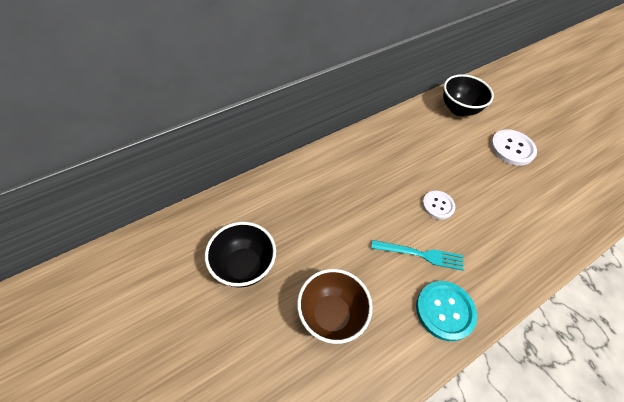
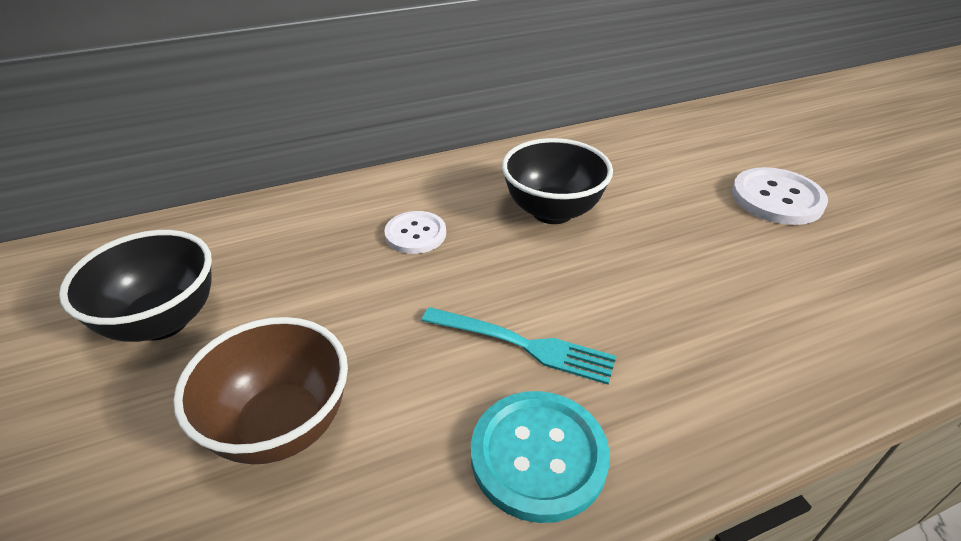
camera: 15 degrees right, 15 degrees down
(438, 205) = (591, 269): white button -> white button (415, 234)
(458, 109) = (682, 139): black bowl -> black bowl (552, 211)

